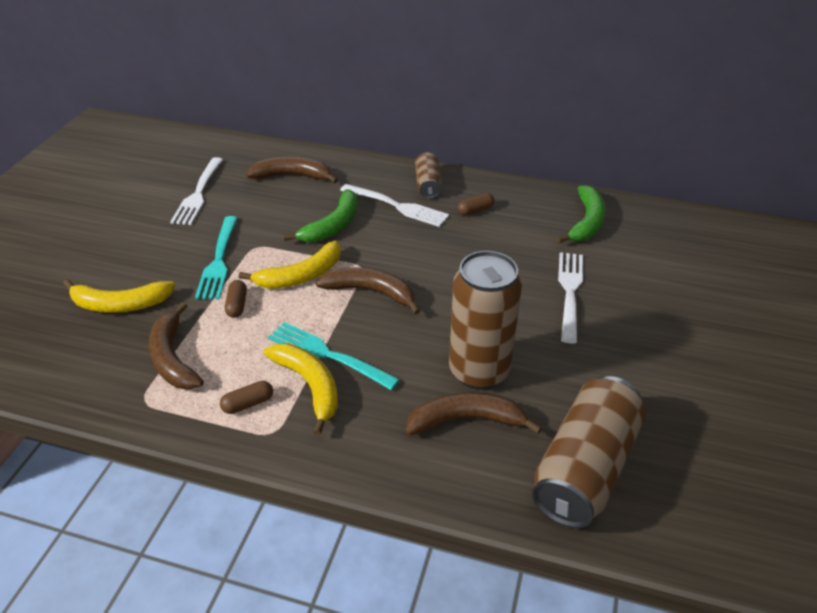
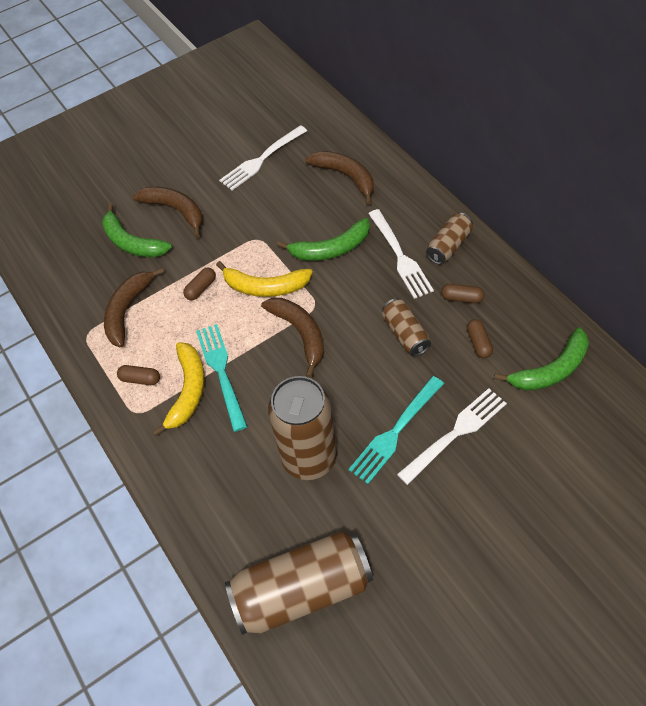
camera: 45 degrees right, 15 degrees up
(120, 304) = (132, 242): yellow banana -> green banana
(218, 261) = (222, 238): turquoise fork -> turquoise fork (395, 432)
(458, 251) = (405, 334): none -> brown can
(466, 420) = (261, 492): brown banana -> brown banana (176, 210)
(519, 230) = (478, 343): none -> brown capsule

